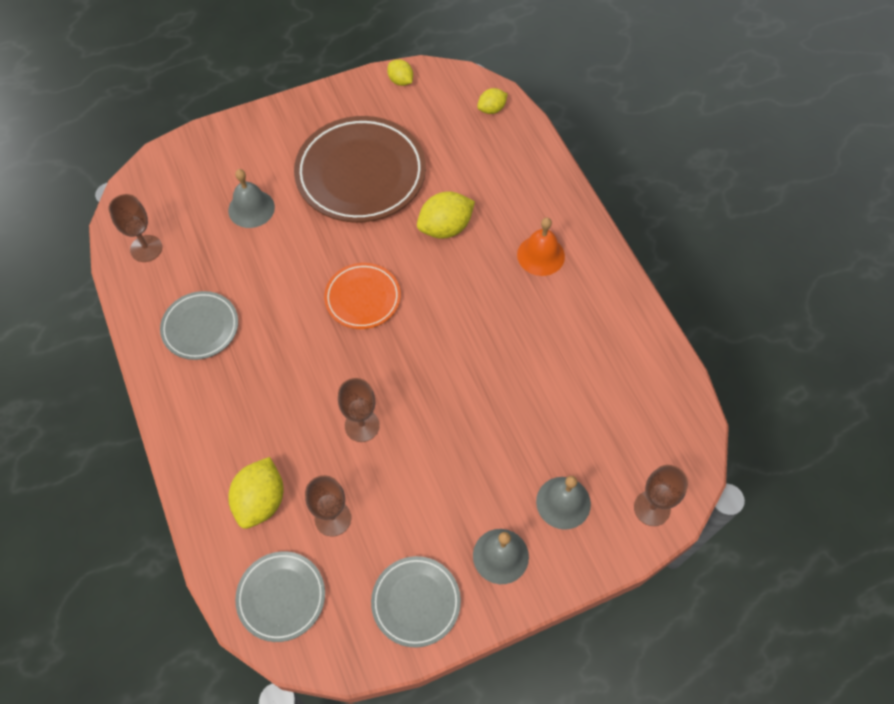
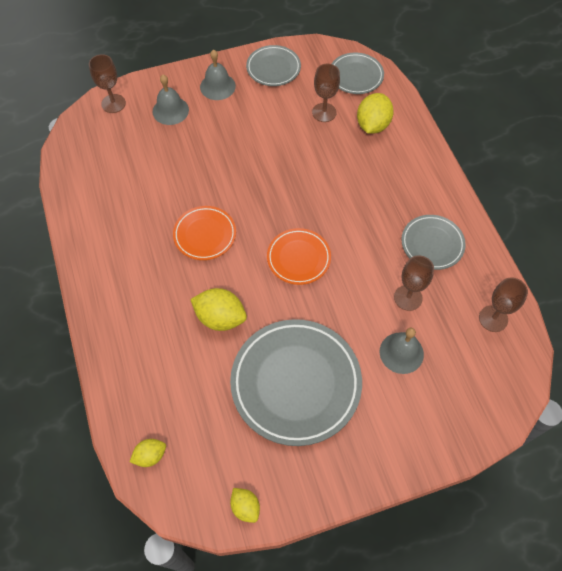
camera: 175 degrees left, 0 degrees up
(361, 174) = (296, 383): brown plate -> grey plate
(362, 425) = (303, 165): brown goblet -> brown goblet (408, 298)
(445, 228) = (220, 318): yellow lemon -> yellow lemon turned 45 degrees clockwise
(478, 318) = (205, 235): none -> orange plate
(541, 255) = (140, 284): orange bell -> none

